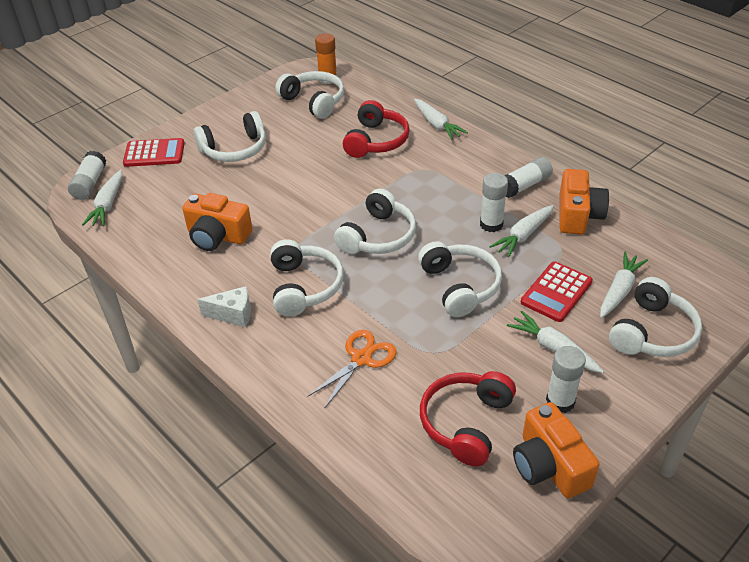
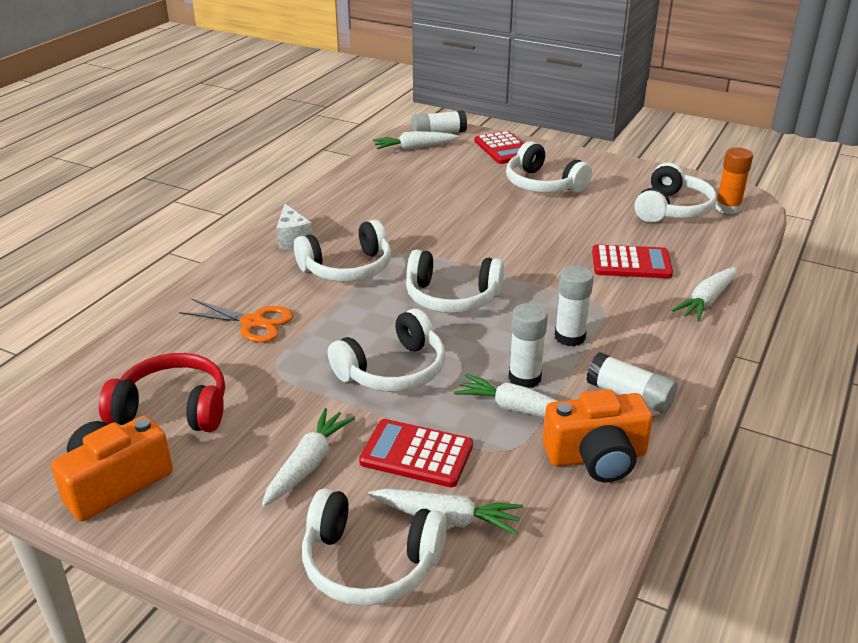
camera: 70 degrees right, 10 degrees down
(217, 236) = (400, 207): orange camera -> none
(376, 141) = (631, 263): red headphones -> red calculator
(560, 401) = (217, 480): white glue stick -> white glue stick (570, 337)

